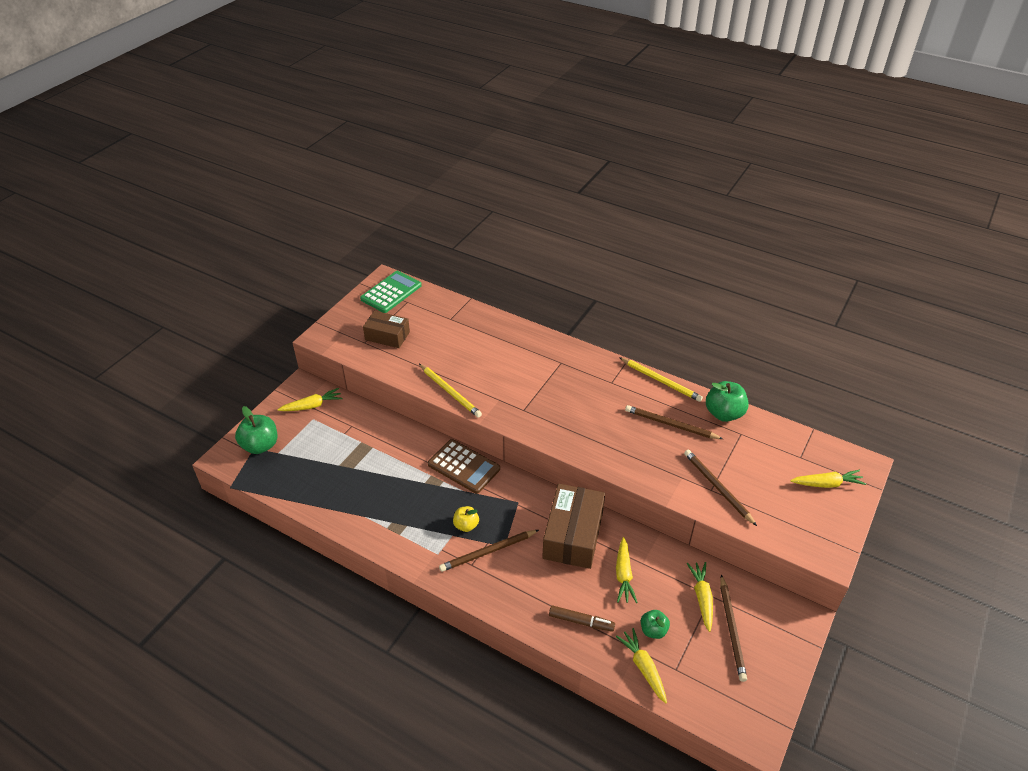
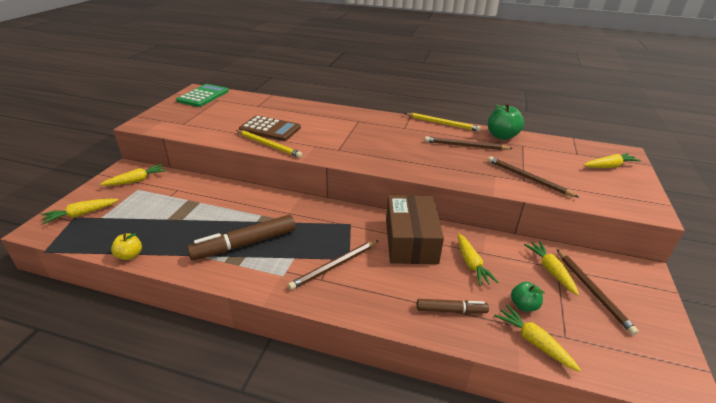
camera: 15 degrees left, 10 degrees down
(260, 445) = (81, 214): green apple -> yellow carrot
(387, 336) = (204, 118): brown box -> none
(408, 510) = (245, 244): none -> brown marker
(463, 467) = (291, 205): brown calculator -> brown calculator (270, 129)
(466, 525) = (306, 248): yellow apple -> yellow apple (130, 255)

